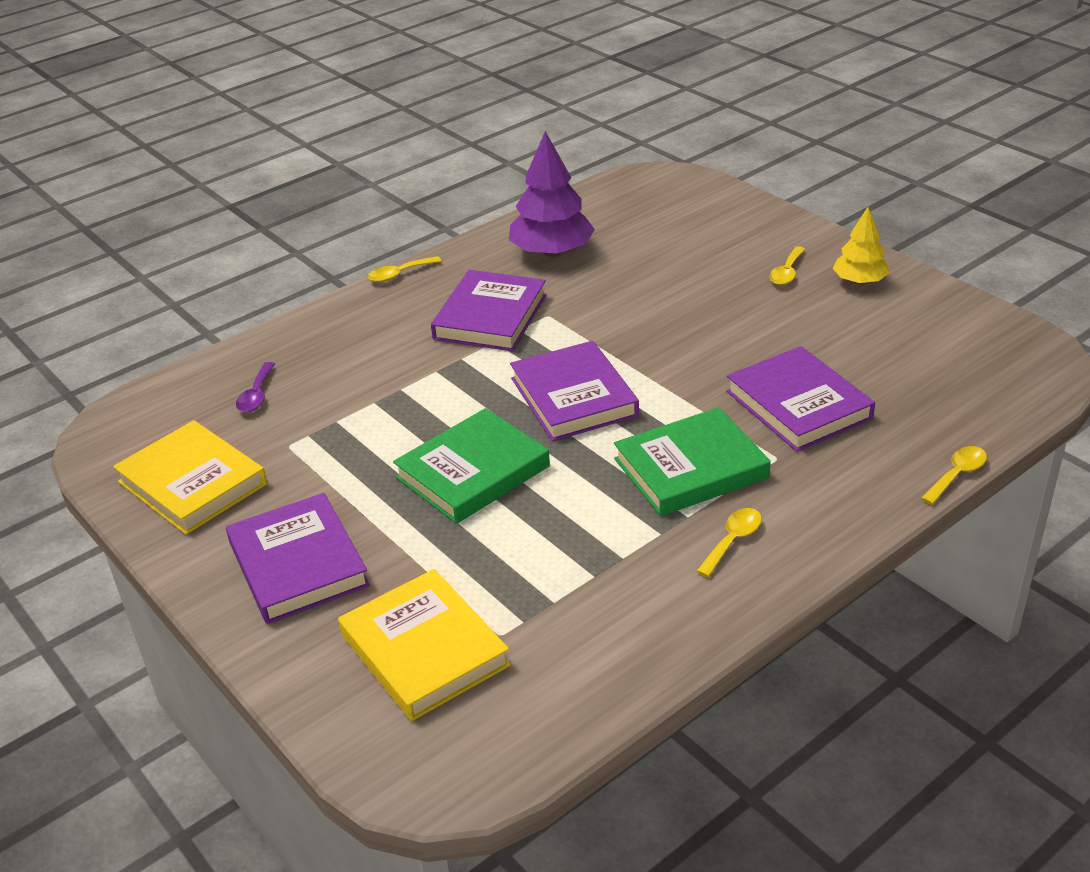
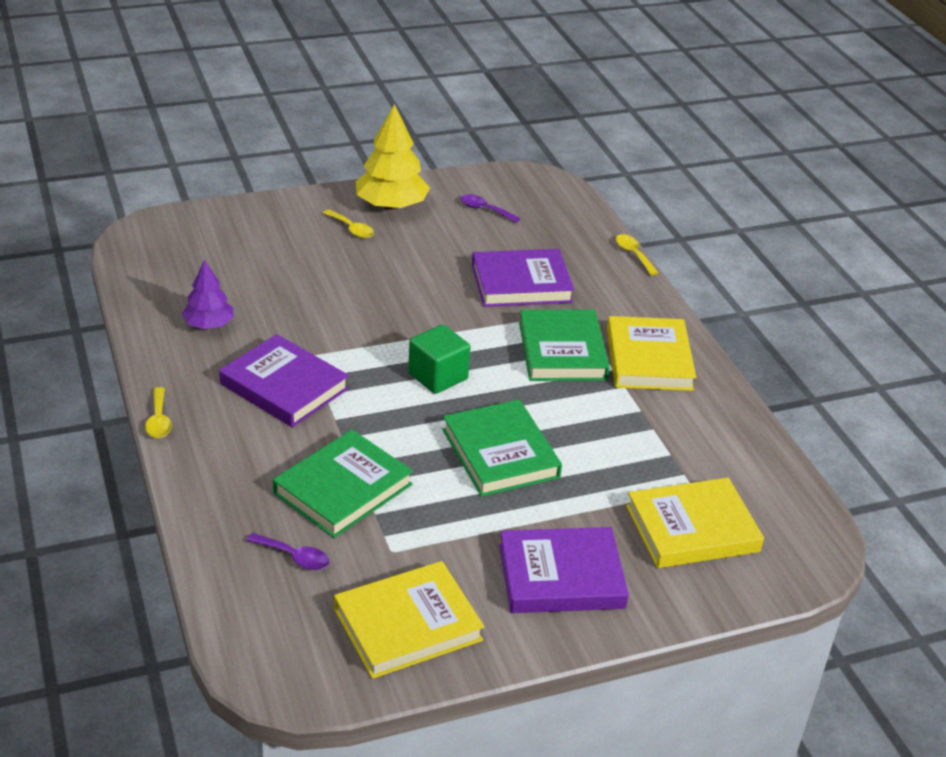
camera: 75 degrees left, 0 degrees up
(361, 392) = (343, 489): none -> green book
(551, 252) = (208, 325): purple tree -> purple tree, size x0.61
(574, 397) = (438, 376): purple book -> green cube
(732, 540) = (648, 359): yellow spoon -> yellow book
(859, 281) = (391, 205): yellow tree -> yellow tree, size x1.65
(924, 340) = (484, 210): none -> purple spoon

